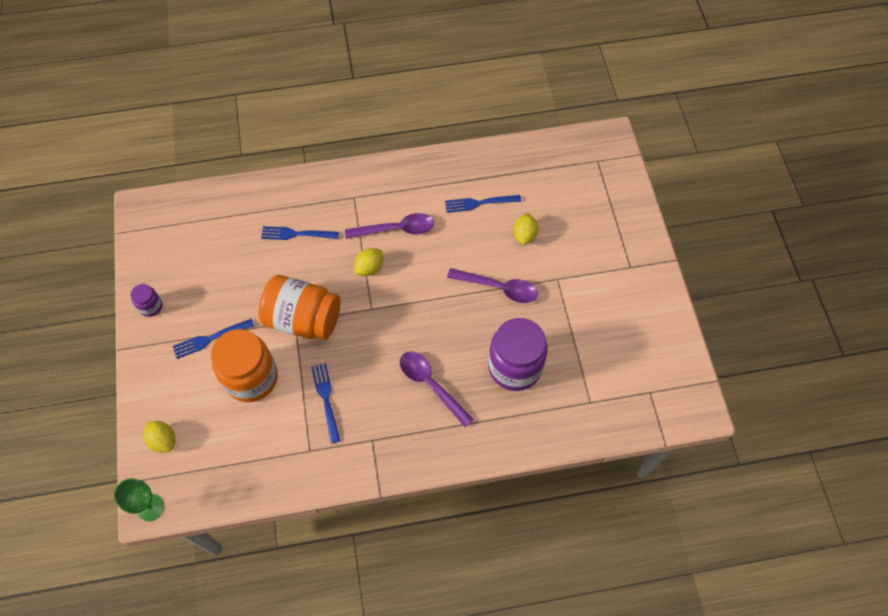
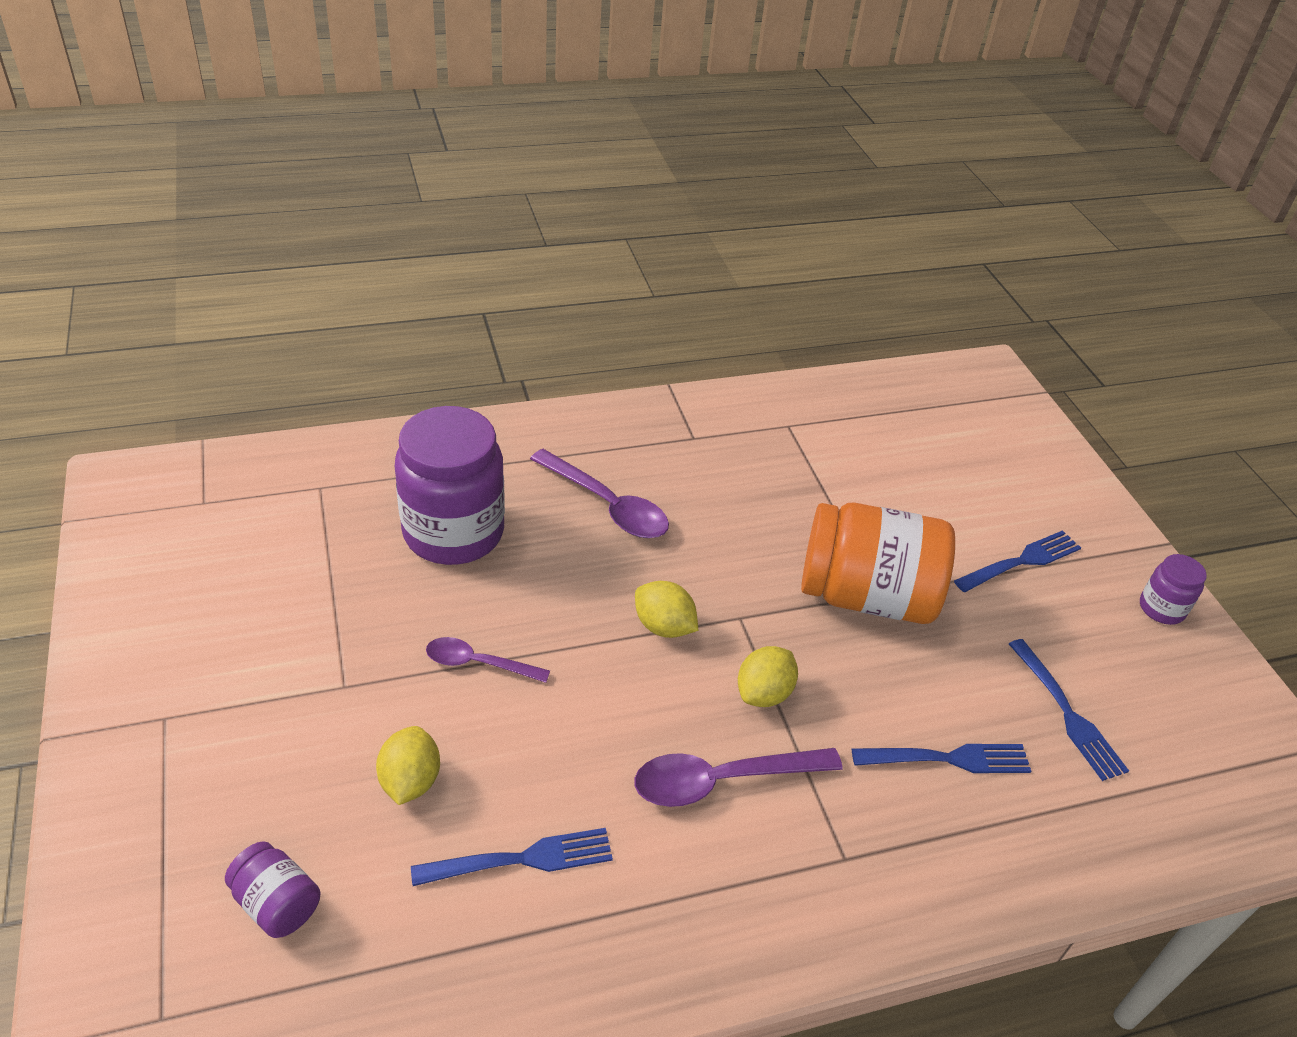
camera: 170 degrees right, 20 degrees down
(150, 507) = (987, 370): green goblet -> none
(163, 440) = (1015, 434): yellow lemon -> yellow lemon (663, 626)
(251, 378) = (920, 509): orange jar -> none
(326, 400) = (783, 483): blue fork -> blue fork (1066, 712)
(499, 288) = (478, 663): purple spoon -> purple spoon, size x0.63
(567, 193) = (277, 903): none -> purple jar

